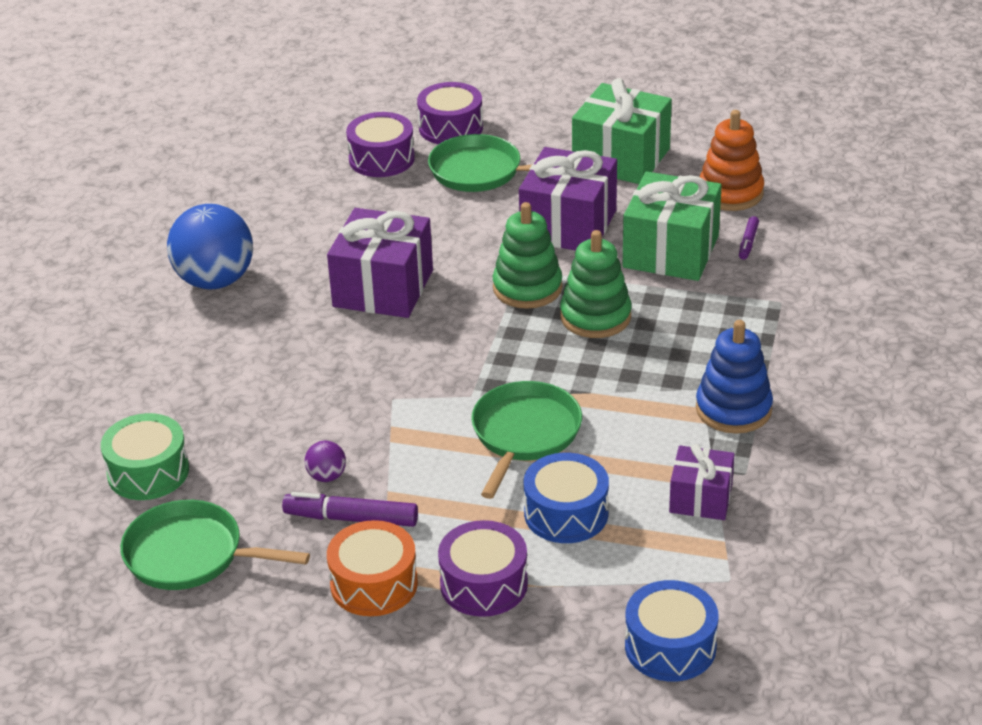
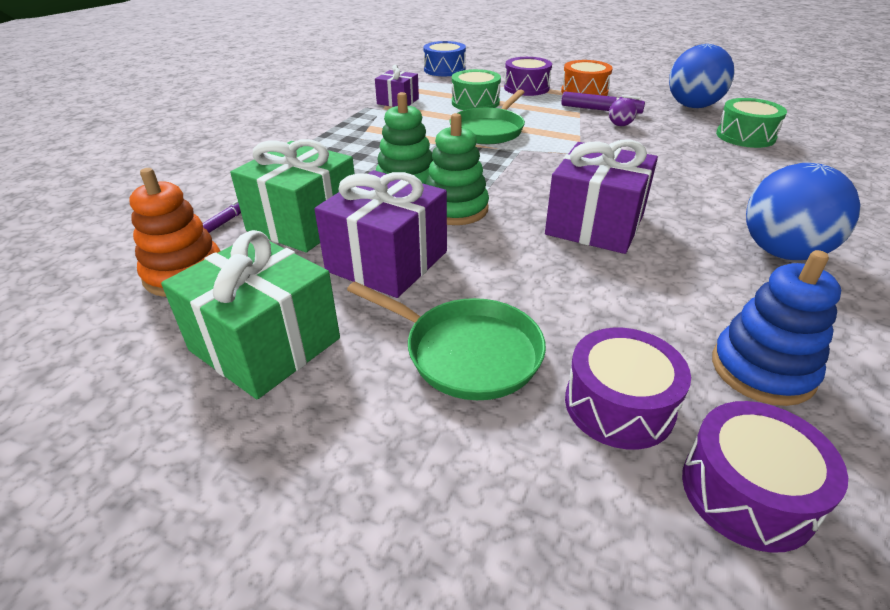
camera: 170 degrees left, 0 degrees up
(191, 555) = (692, 106): green pan -> blue ball
(451, 128) = (497, 462): purple drum -> purple drum (747, 492)
(566, 513) = (475, 102): blue drum -> green drum
(733, 409) = (347, 128): blue stacking toy -> blue stacking toy (762, 370)

